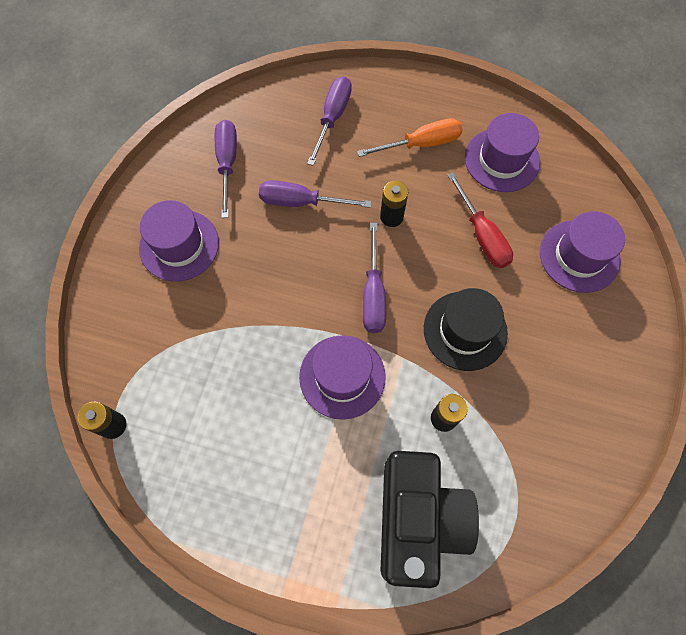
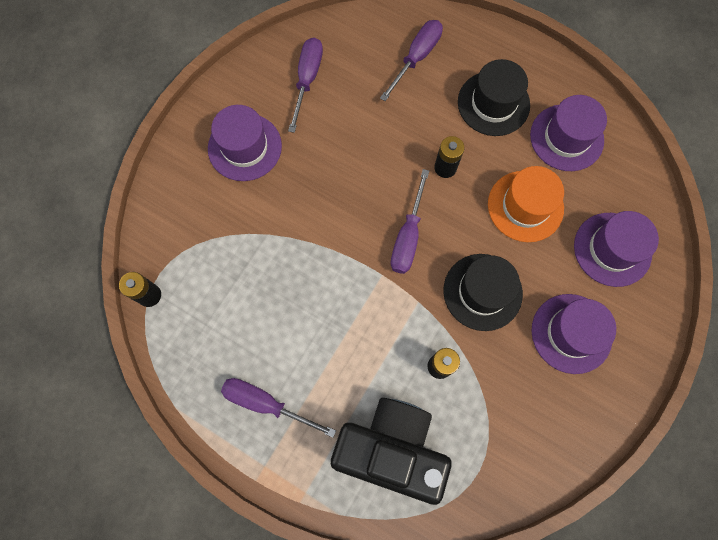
camera: 15 degrees right, 5 degrees up
(301, 202) = (365, 133): purple screwdriver -> purple screwdriver (266, 403)
(342, 376) = (359, 304): purple hat -> purple hat (571, 333)
(418, 519) = (391, 448): black camera -> black camera turned 90 degrees counterclockwise
(421, 144) = (493, 103): orange screwdriver -> black hat
(482, 235) = (525, 206): red screwdriver -> orange hat

